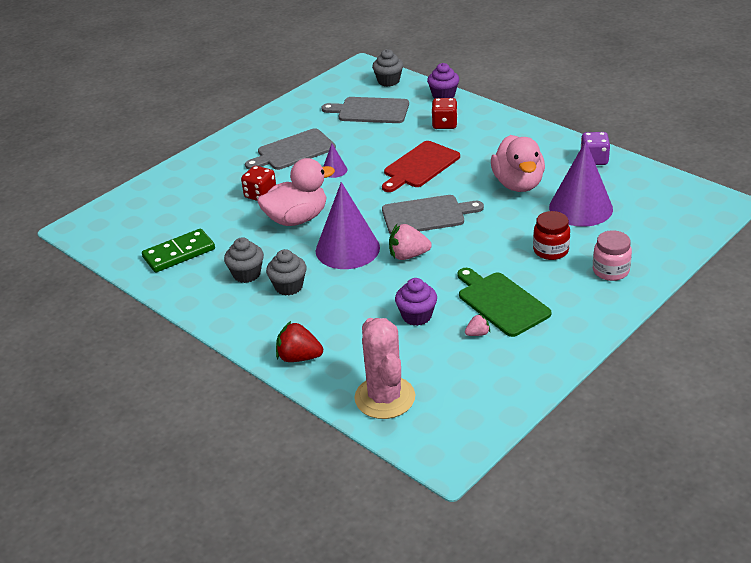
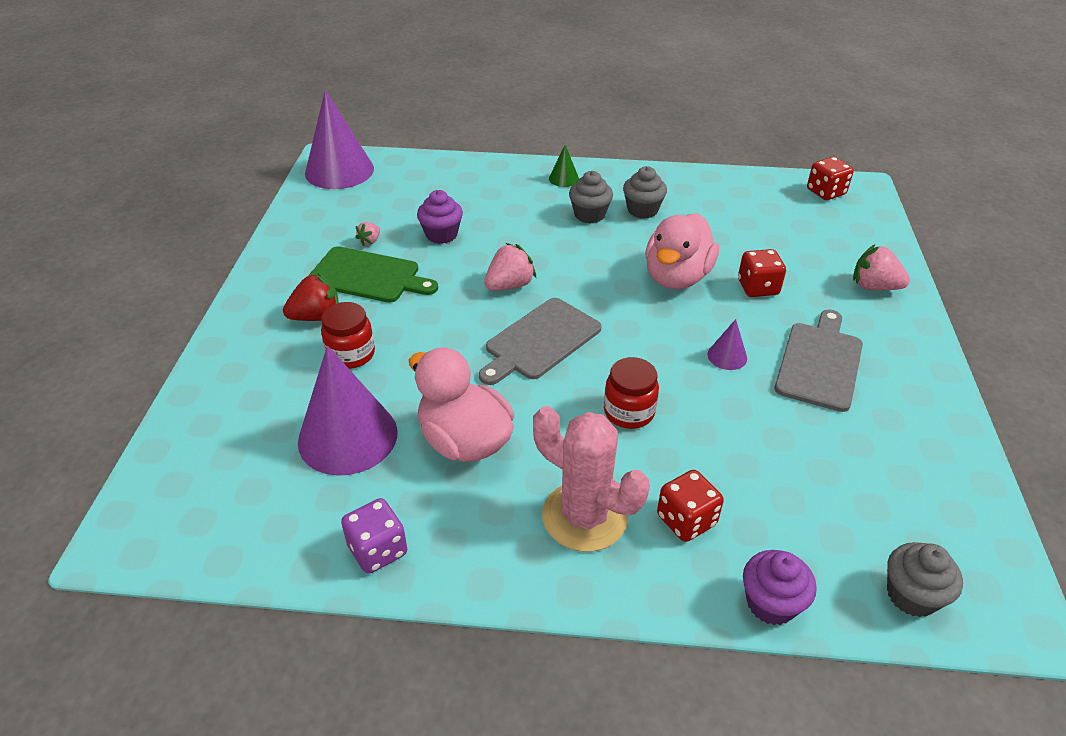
camera: 140 degrees right, 5 degrees up
(105, 234) = (825, 192): none -> red dice
(179, 253) = (731, 203): green domino -> none
(198, 171) = (874, 287): none -> pink strawberry
(263, 330) = (564, 178): none -> green cone
(299, 357) = (508, 172): red strawberry -> red strawberry (316, 317)
(347, 249) = (580, 267): purple cone -> purple cone (339, 171)
(370, 111) = (834, 494): grey cutting board -> none
(385, 397) = (409, 173): pink cactus -> pink cactus (584, 516)
(419, 166) = (629, 412): red cutting board -> red jar
(610, 271) = (263, 356): pink jar -> none

